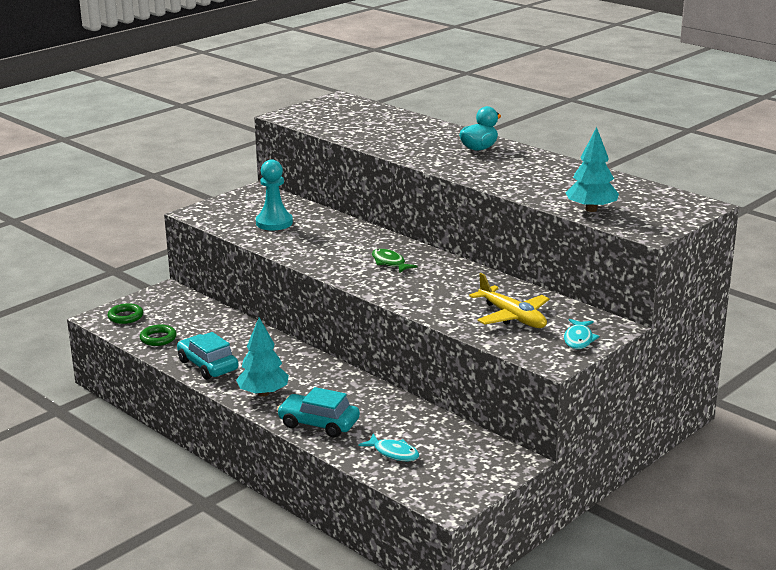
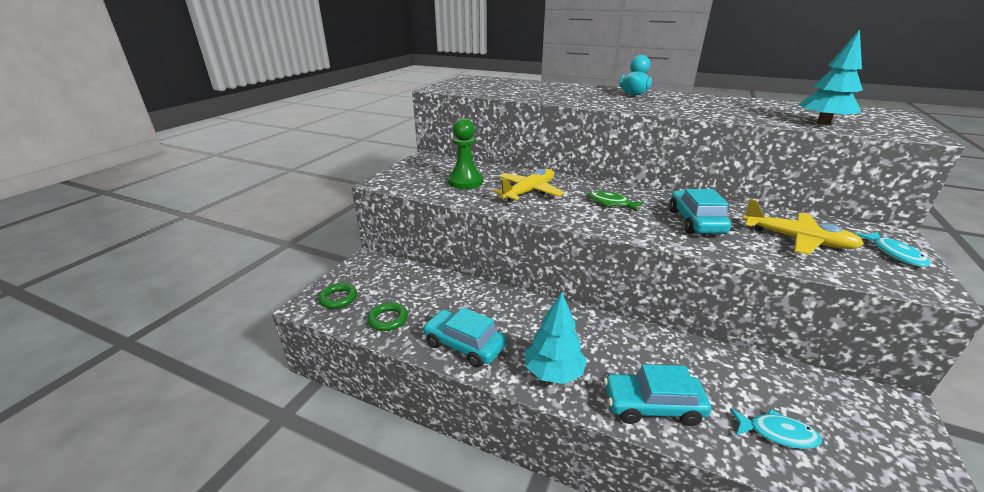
camera: 20 degrees left, 5 degrees up
(274, 223) = (465, 182): turquoise pawn -> green pawn
(324, 241) = (528, 192): none -> yellow plane
(445, 289) = (695, 221): none -> turquoise car

